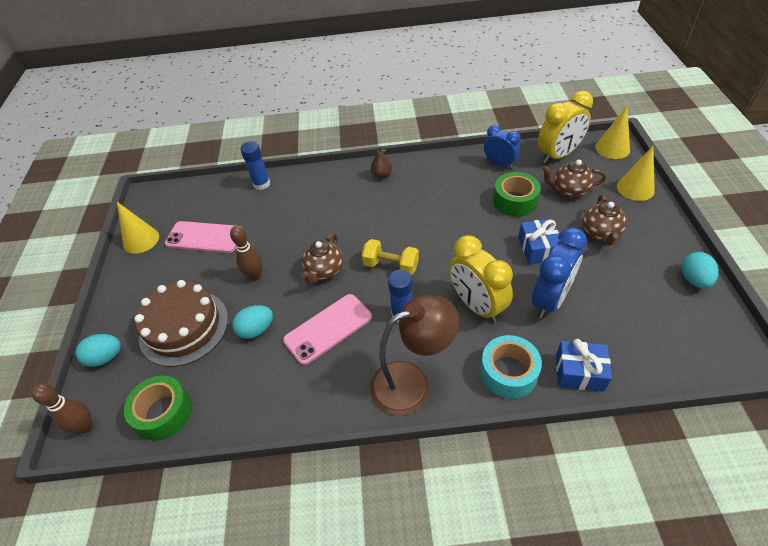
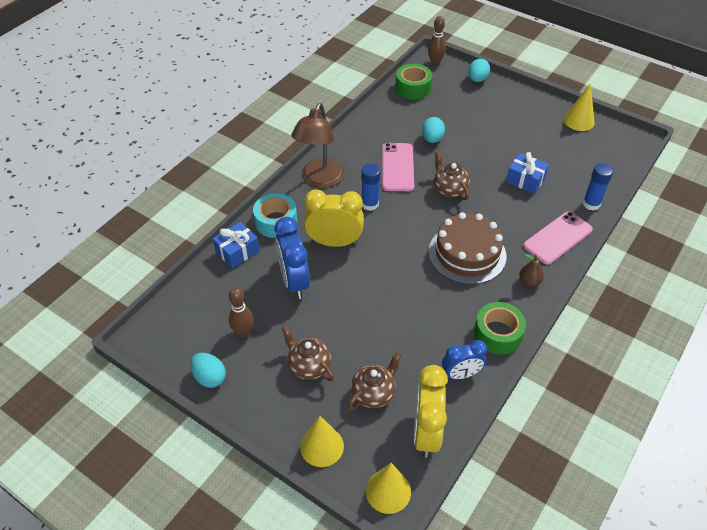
camera: 125 degrees right, 0 degrees up
(184, 327) = (468, 113): brown cake -> brown cake (467, 253)
(204, 237) = (550, 149): pink phone -> pink phone (557, 238)
(255, 276) = (481, 157): brown bowling pin -> brown bowling pin (243, 333)
(391, 266) = (417, 224): yellow dumbbell -> none
(515, 201) = (402, 343): green tape -> green tape (497, 334)
(538, 249) = (340, 313): blue gift -> blue gift (525, 180)

